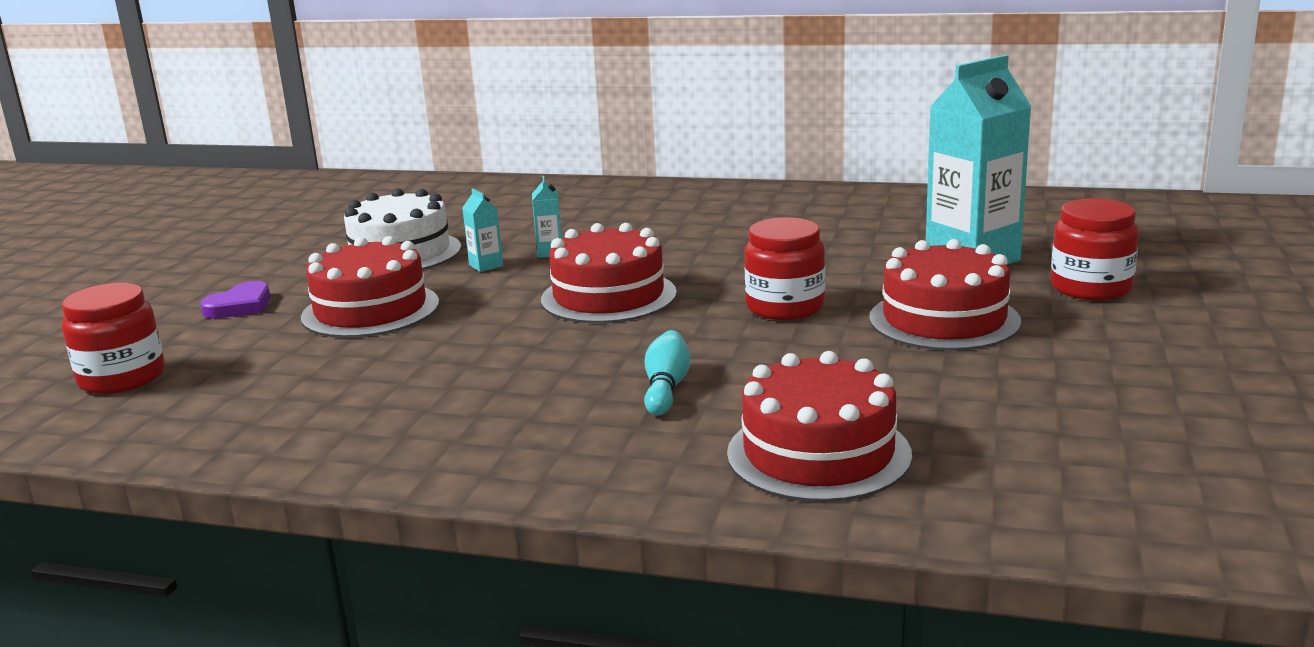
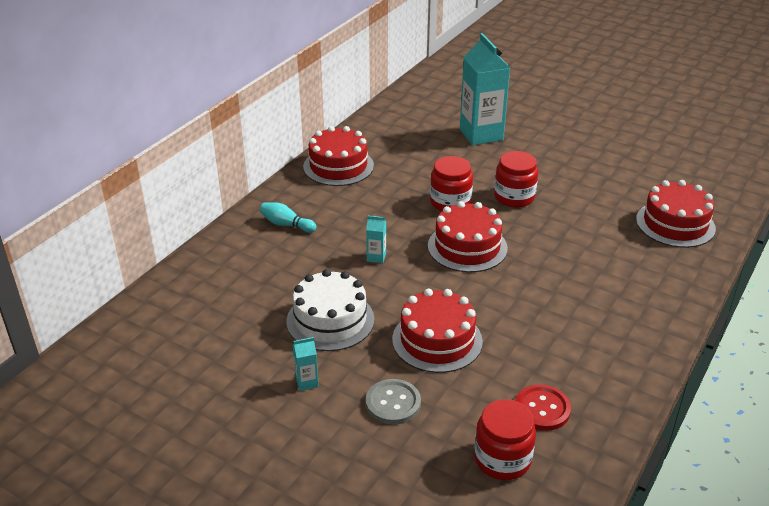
camera: 75 degrees left, 15 degrees up
(221, 390) = (542, 409): none -> red button
(240, 306) = (393, 403): purple heart -> grey button
(486, 266) = (384, 285): turquoise carton -> turquoise carton (306, 382)
(666, 388) = (598, 249): turquoise bowling pin -> turquoise bowling pin (286, 224)
(944, 320) = (552, 161): red cake -> red cake (338, 166)
(1091, 288) = (533, 119): red jar -> red jar (450, 202)

